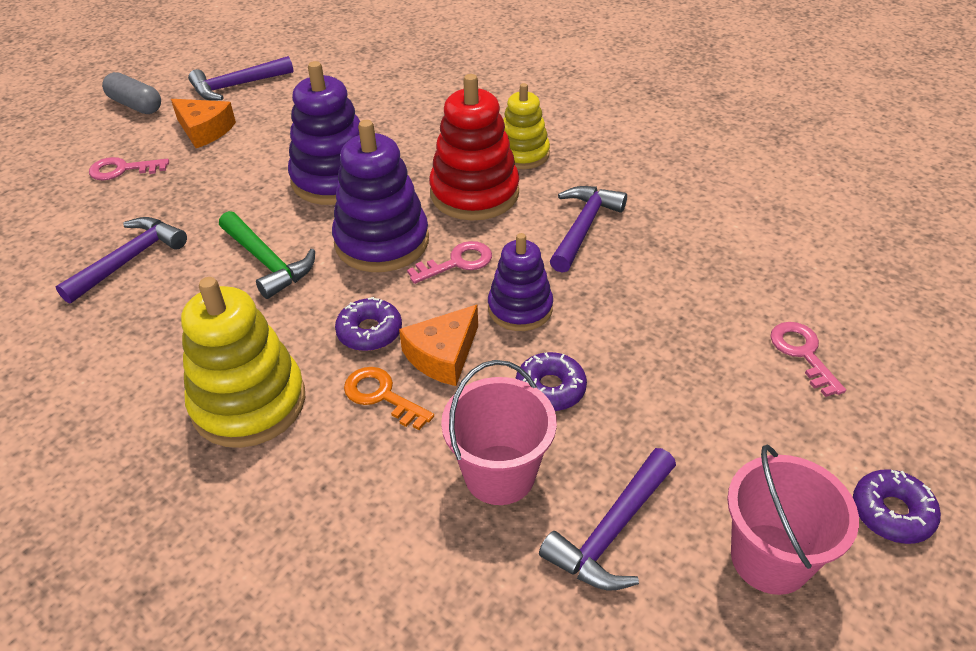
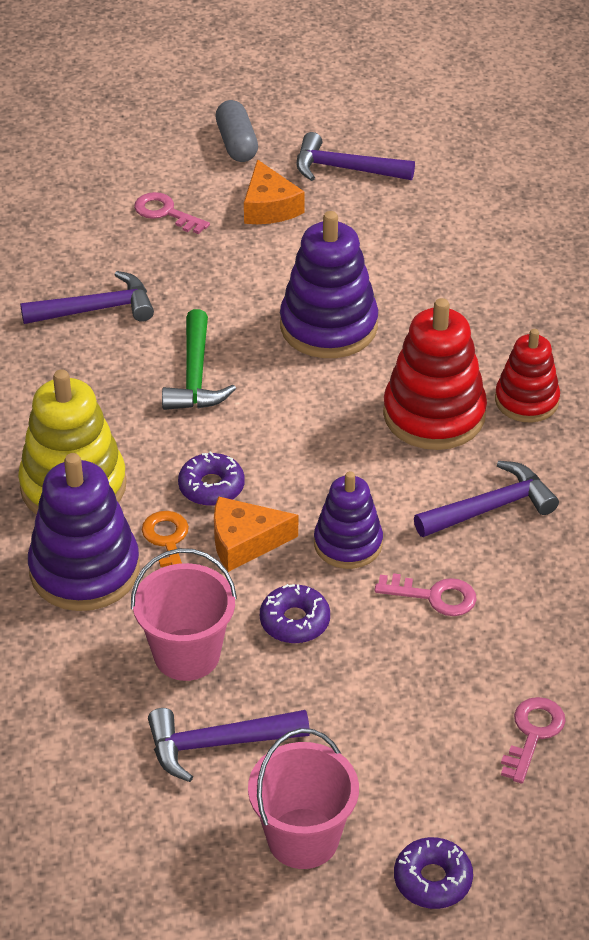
camera: 40 degrees right, 0 degrees up
(382, 242) = (303, 413): purple stacking toy -> purple stacking toy (84, 570)
(457, 262) = (344, 471): pink key -> pink key (434, 596)
(522, 154) = (526, 400): yellow stacking toy -> red stacking toy

